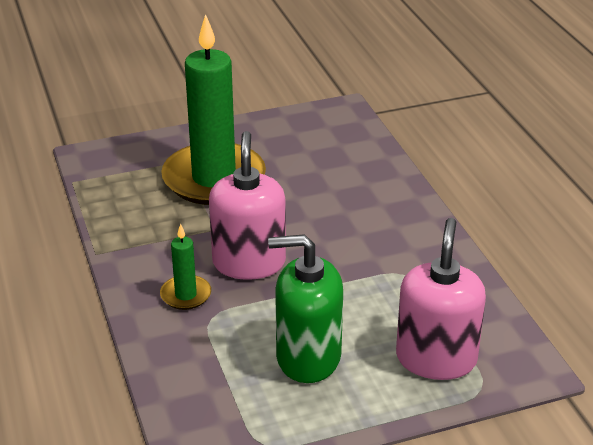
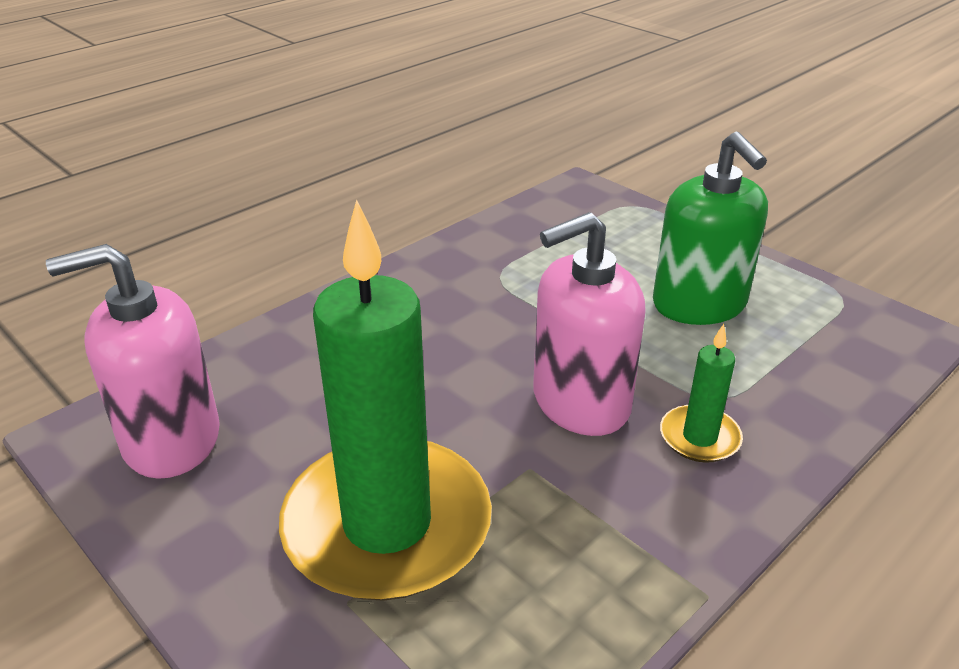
camera: 115 degrees left, 0 degrees up
(436, 359) = (618, 232): pink soap dispenser -> pink soap dispenser (171, 439)

